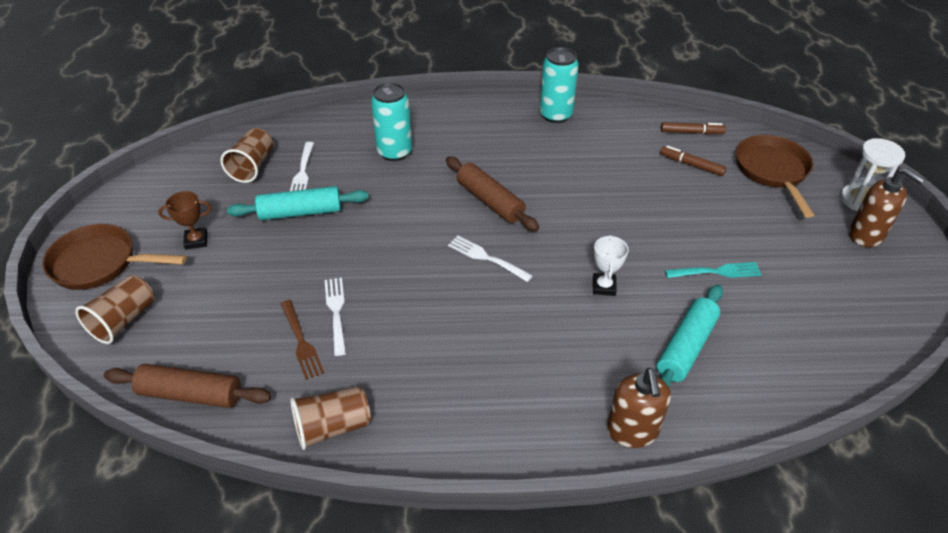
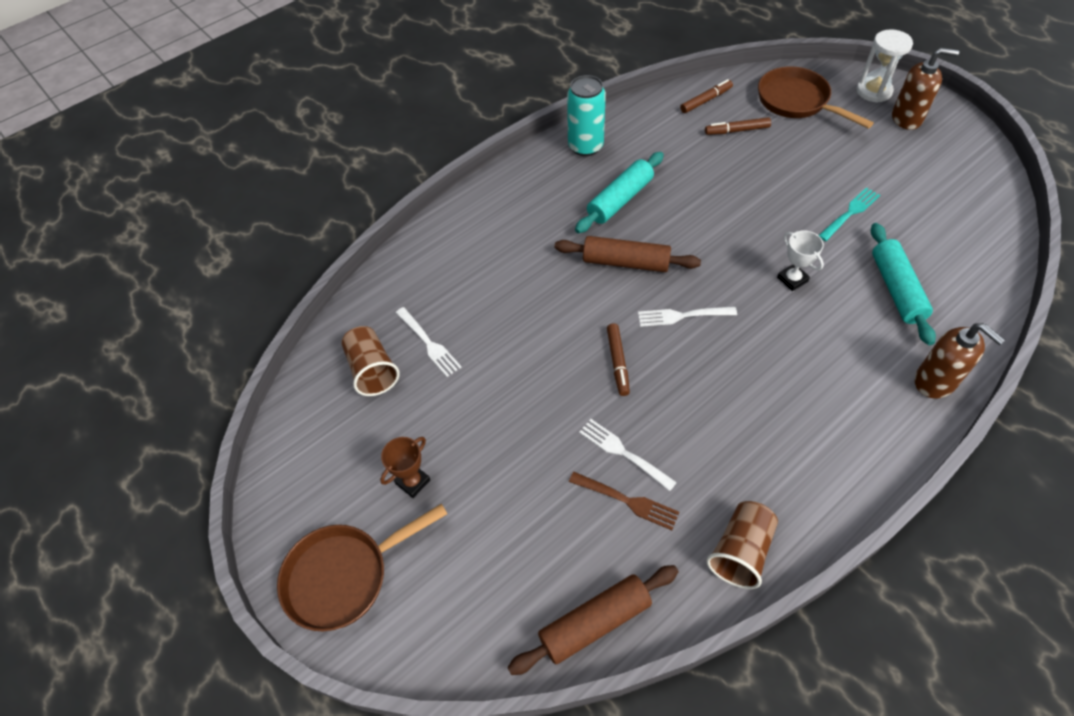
camera: 35 degrees left, 10 degrees up
(124, 320) = (444, 610): brown cup -> none
(300, 212) = (477, 384): turquoise rolling pin -> turquoise rolling pin (620, 200)
(394, 152) = (490, 268): turquoise can -> none
(403, 257) = (617, 362): none -> brown marker

